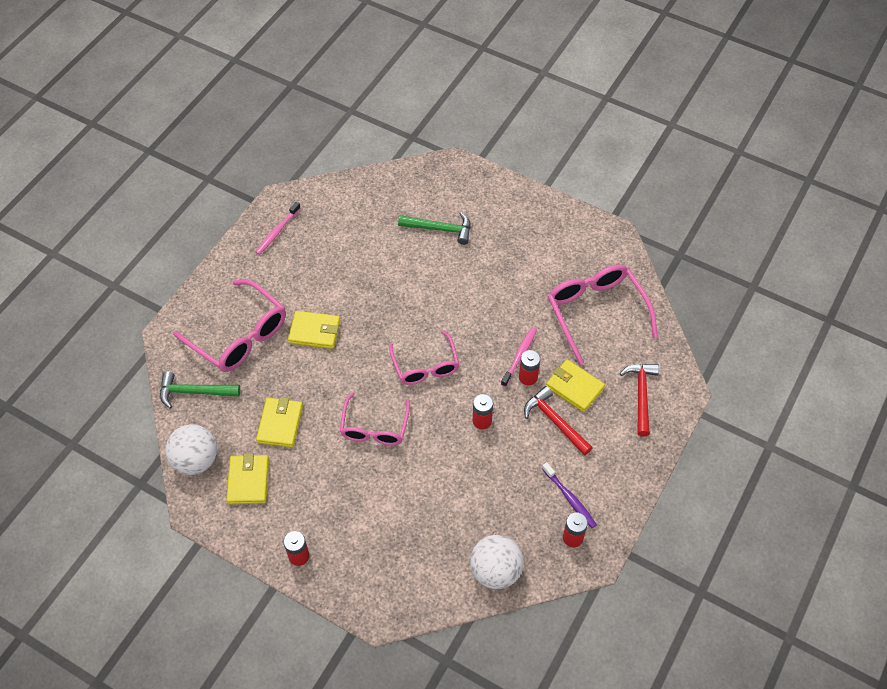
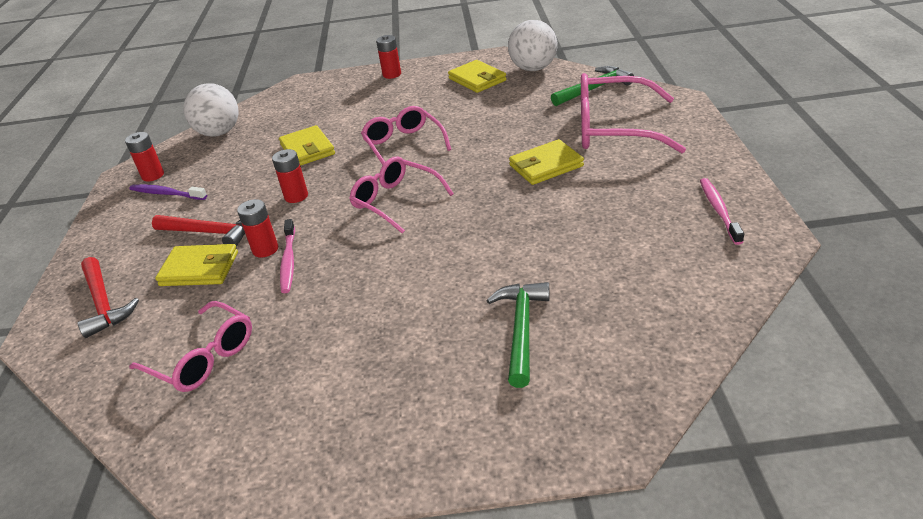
camera: 150 degrees right, 20 degrees down
(280, 424) = (493, 109): yellow wallet -> yellow wallet (307, 149)
(439, 229) = (521, 330): green hammer -> green hammer turned 120 degrees clockwise
(596, 312) = (203, 358): pink glasses -> pink glasses, size x0.66

